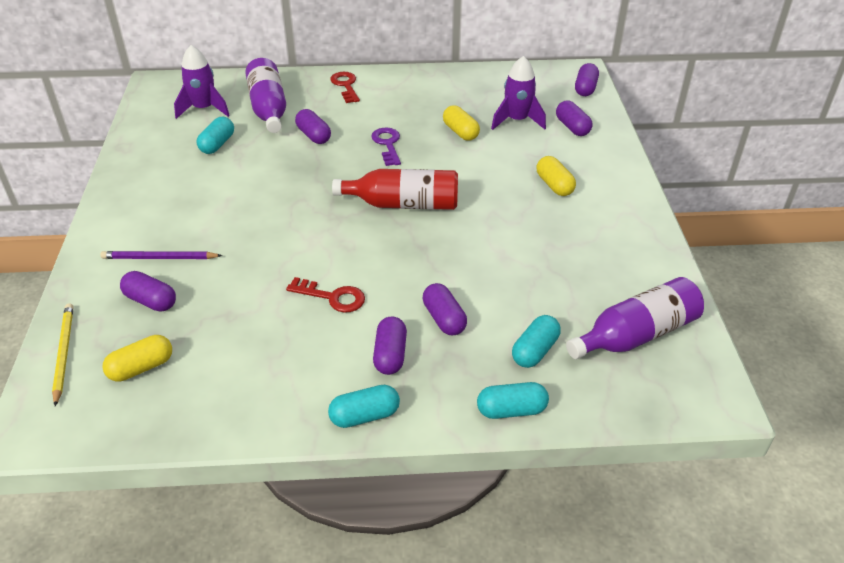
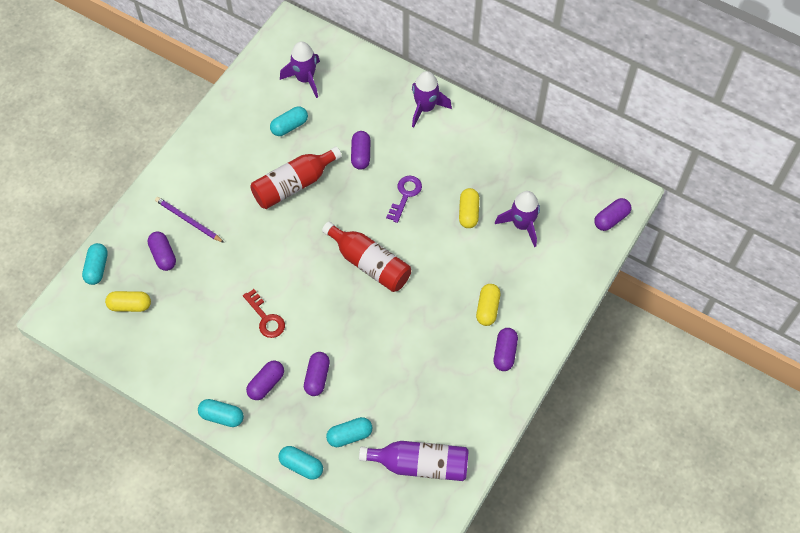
camera: 35 degrees right, 20 degrees up
(64, 353) = (97, 268): yellow pencil -> turquoise capsule
(262, 182) = (293, 185): none -> red bottle
(268, 108) = (350, 104): purple bottle -> none
(345, 86) = (425, 108): red key -> purple rocket
(572, 127) = (557, 257): purple capsule -> purple capsule (505, 353)

